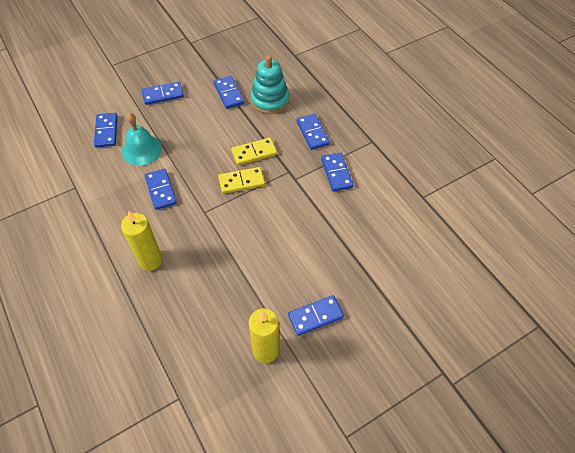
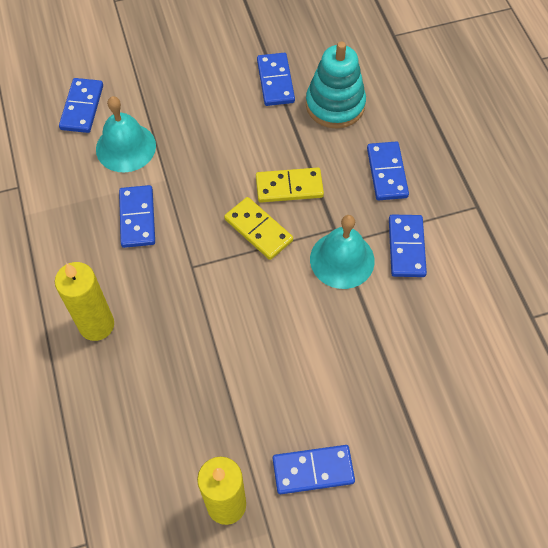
camera: 15 degrees right, 5 degrees up
(163, 95) = (177, 64): blue domino -> none
(241, 181) = (258, 230): yellow domino -> yellow domino turned 45 degrees clockwise
(299, 188) = (342, 259): none -> turquoise bell

